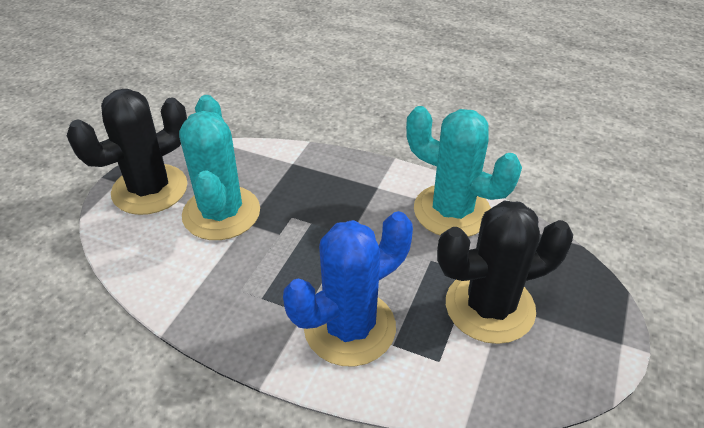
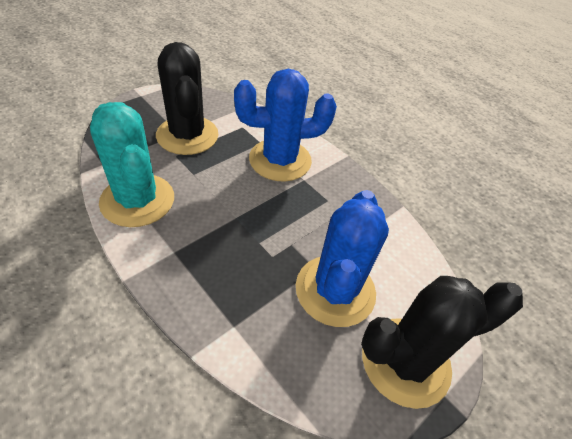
camera: 160 degrees left, 5 degrees up
(221, 213) = (335, 290): turquoise cactus -> blue cactus
(489, 307) = (187, 135): black cactus -> black cactus turned 60 degrees clockwise

